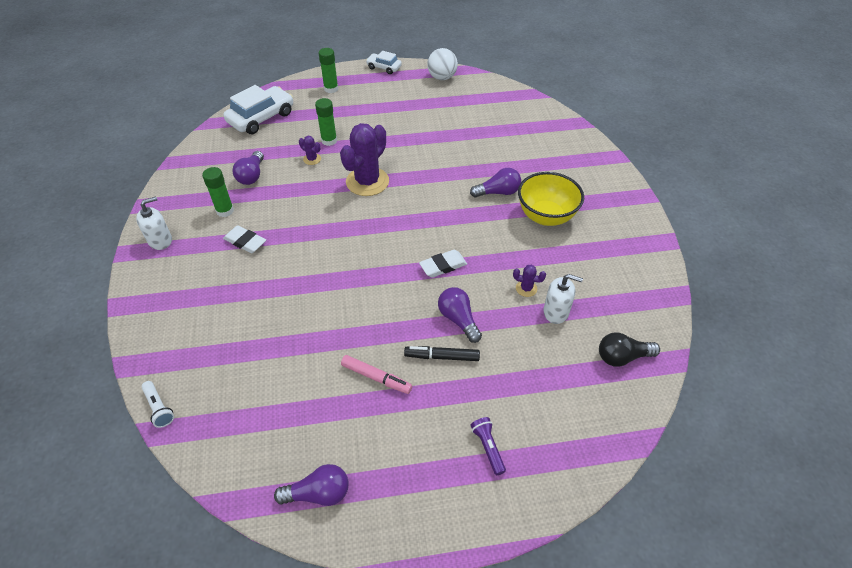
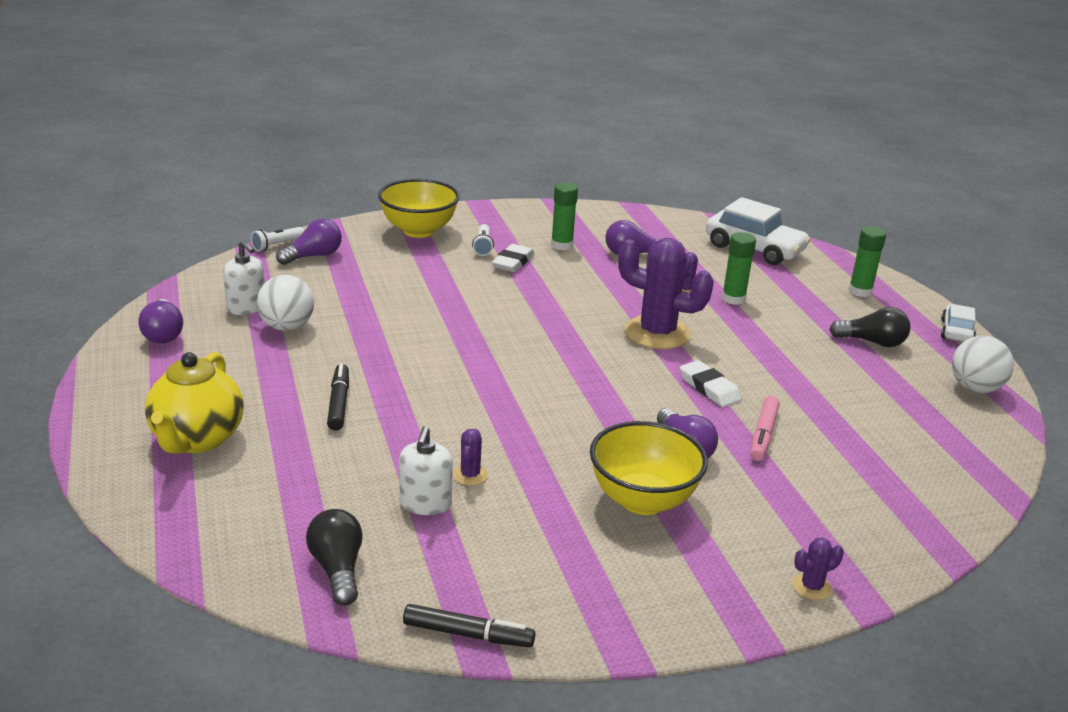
camera: 80 degrees right, 20 degrees down
(160, 240) = (502, 217): white soap dispenser -> white soap dispenser (246, 307)
(166, 297) = (418, 230): none -> yellow bowl
(212, 257) = (483, 246): none -> white flashlight
(323, 394) = (287, 327): none -> white ball
(376, 377) = (308, 358): pink marker -> pink marker (763, 435)
(391, 99) = (872, 342): none -> black light bulb
(443, 266) = (502, 400): white eraser -> white eraser (709, 388)
(458, 319) = (403, 415): purple light bulb -> purple light bulb (313, 256)
(488, 447) = (197, 439): purple flashlight -> yellow teapot
(608, 170) = (811, 587): none -> purple cactus
(665, 299) = (468, 634): none -> black marker

